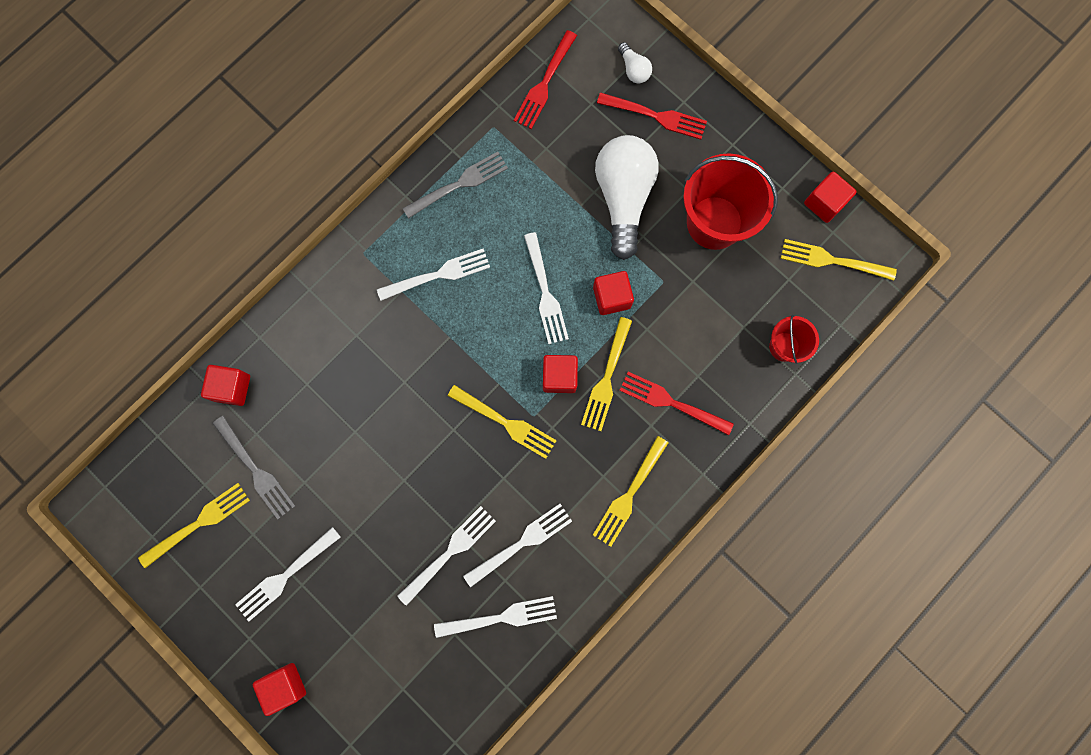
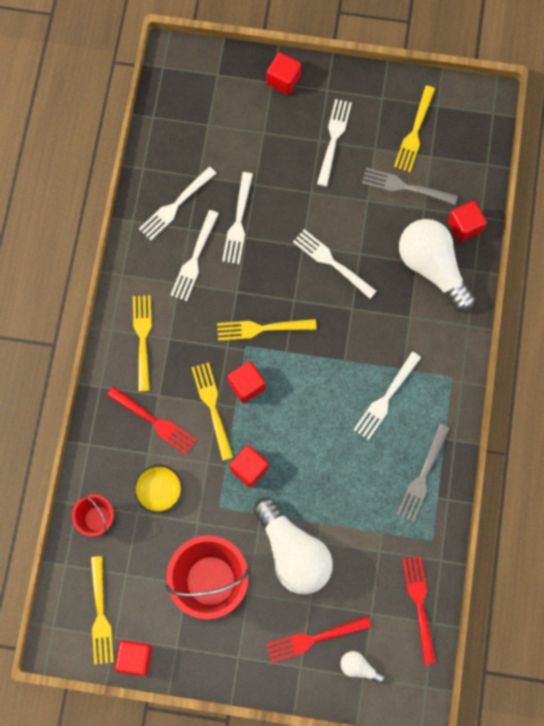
camera: 145 degrees right, 5 degrees down
(296, 368) = (432, 268): none -> white light bulb
(545, 292) = (300, 439): white fork -> white fork (332, 262)
(672, 403) = (154, 421): red fork -> red fork turned 45 degrees clockwise
(709, 333) = (159, 491): none -> yellow bowl
(833, 260) = (100, 614): yellow fork -> yellow fork turned 105 degrees clockwise

